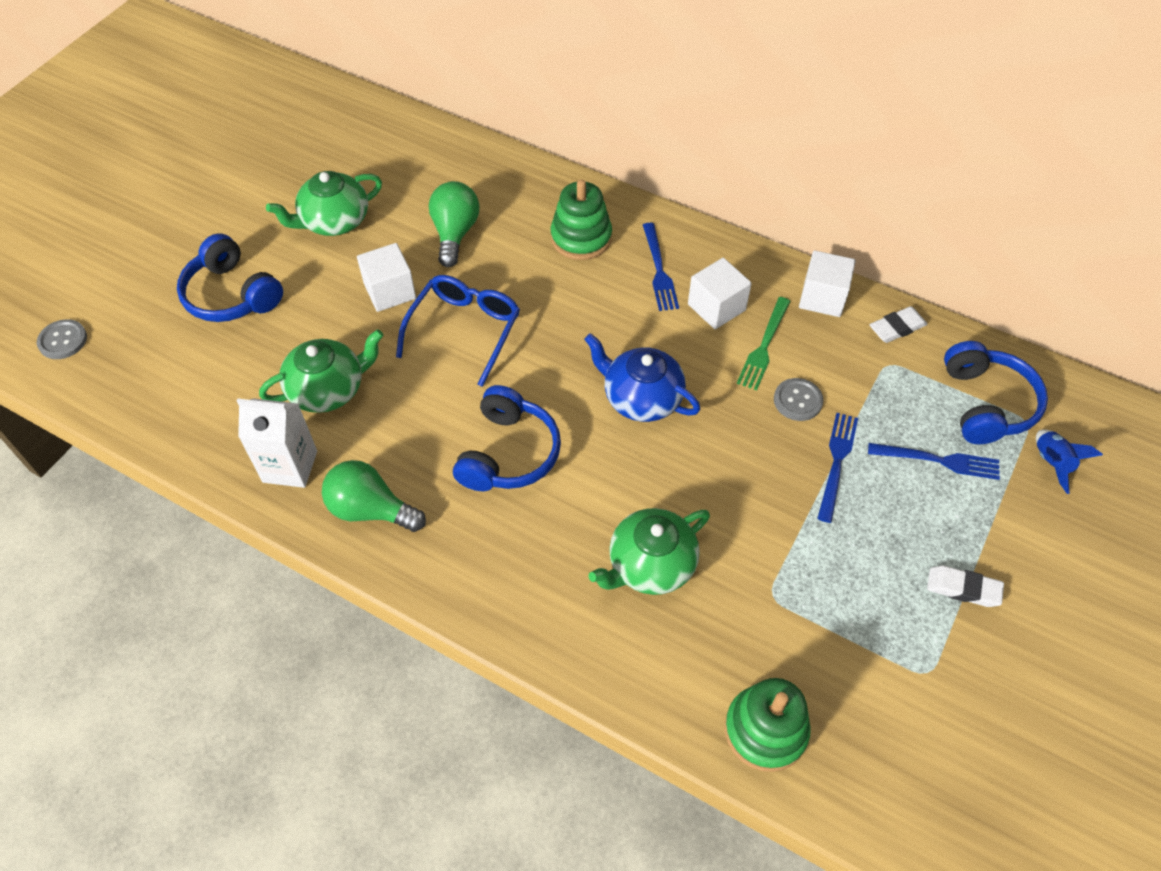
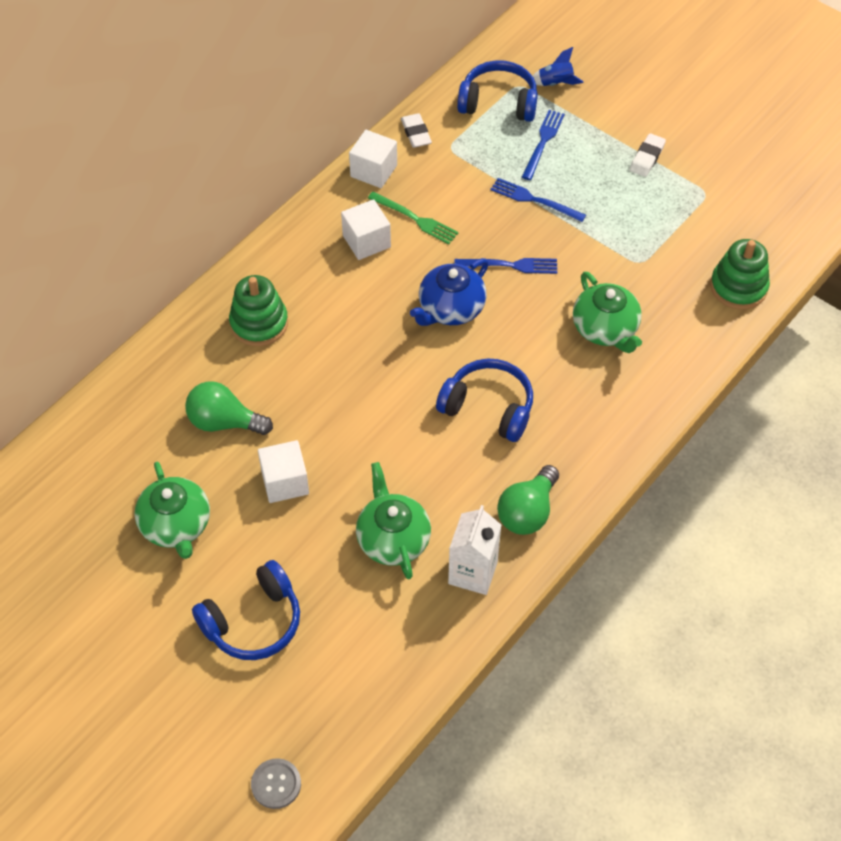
camera: 80 degrees left, 0 degrees up
(464, 330) = (348, 426): blue glasses -> none
(659, 271) = (315, 273): blue fork -> blue fork (511, 265)
(797, 400) = (473, 210): grey button -> none

